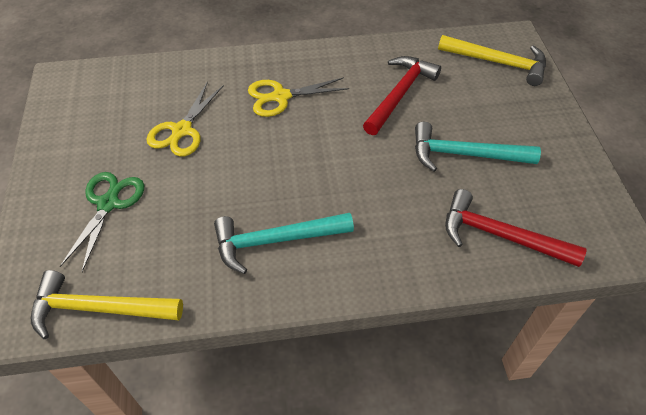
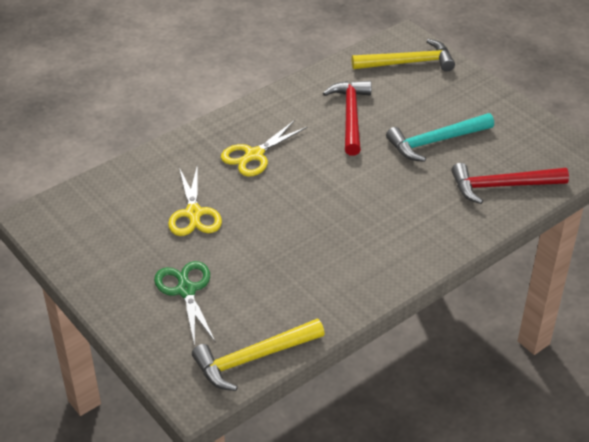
camera: 30 degrees left, 10 degrees down
(275, 240) = (345, 257): turquoise hammer -> none

